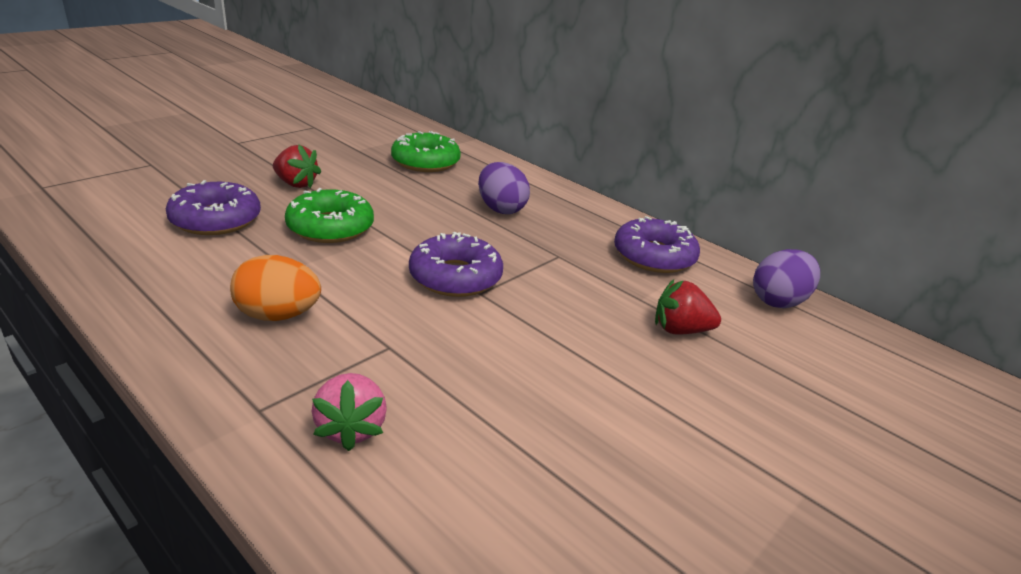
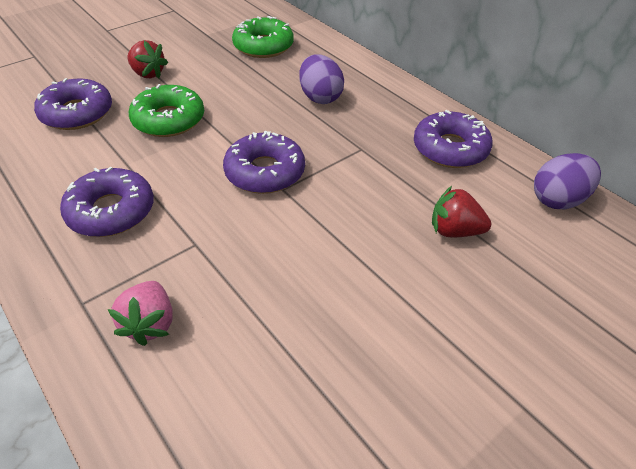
camera: 10 degrees right, 15 degrees up
(278, 315) = (111, 211): orange egg -> purple donut

